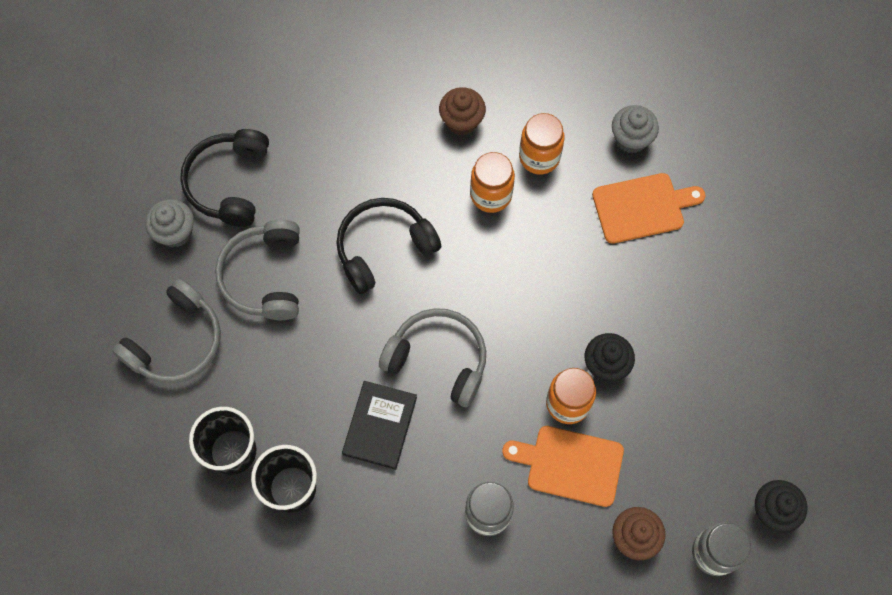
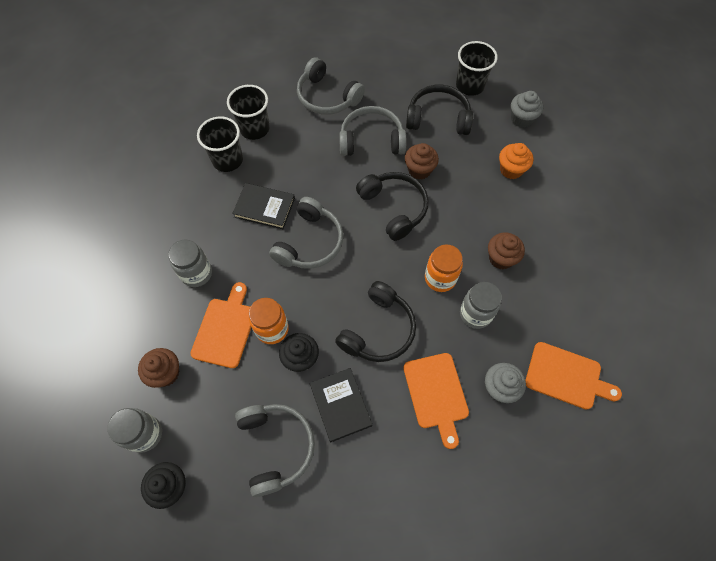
camera: 90 degrees right, 5 degrees down
(170, 135) = (470, 85): none -> black cup
(175, 232) = (401, 92): grey cupcake -> grey cupcake (521, 119)
(321, 212) = (419, 170): none -> brown cupcake
(325, 95) = (511, 169): none -> orange cupcake
(539, 157) = (475, 314): orange jar -> grey jar
(564, 271) = (378, 330): none -> black headphones
(614, 67) = (566, 376): none -> orange cutting board
(662, 316) = (340, 405): none -> black book
(717, 389) = (276, 447): none -> grey headphones

